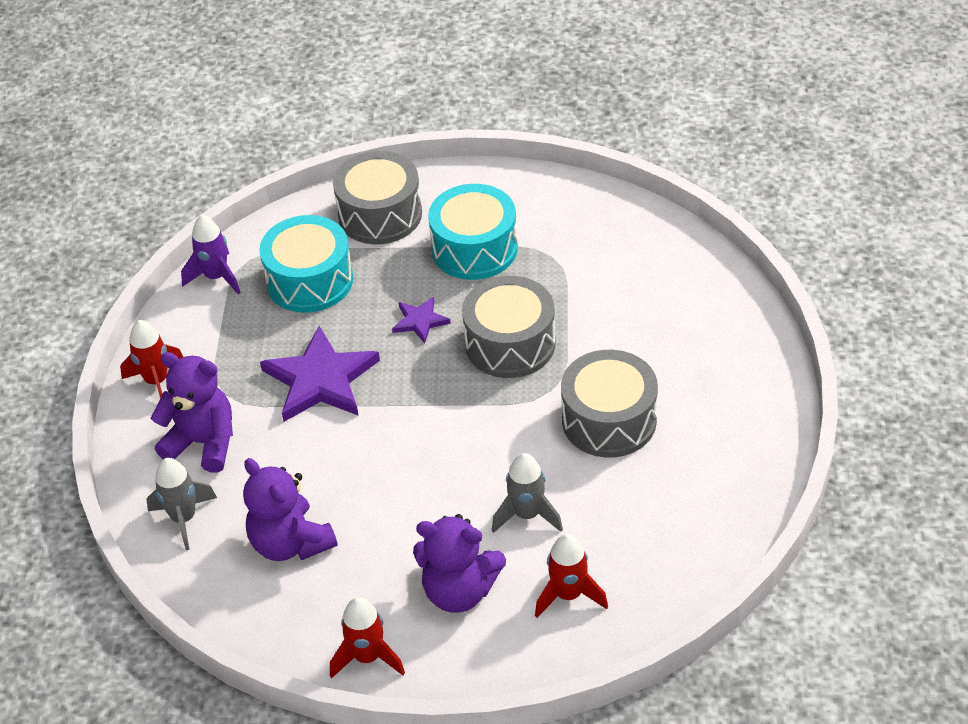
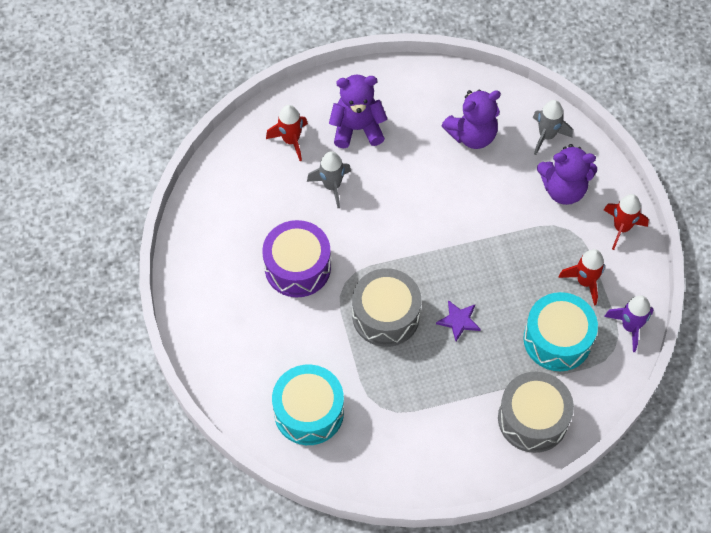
camera: 160 degrees right, 15 degrees up
(290, 543) = (472, 135): purple teddy bear -> purple teddy bear turned 120 degrees clockwise
(320, 379) = (508, 255): purple star -> none
(367, 657) = (395, 79): red rocket -> red rocket (585, 281)
(474, 249) = (443, 400): turquoise drum -> turquoise drum (309, 412)
(609, 420) = (297, 267): grey drum -> purple drum

